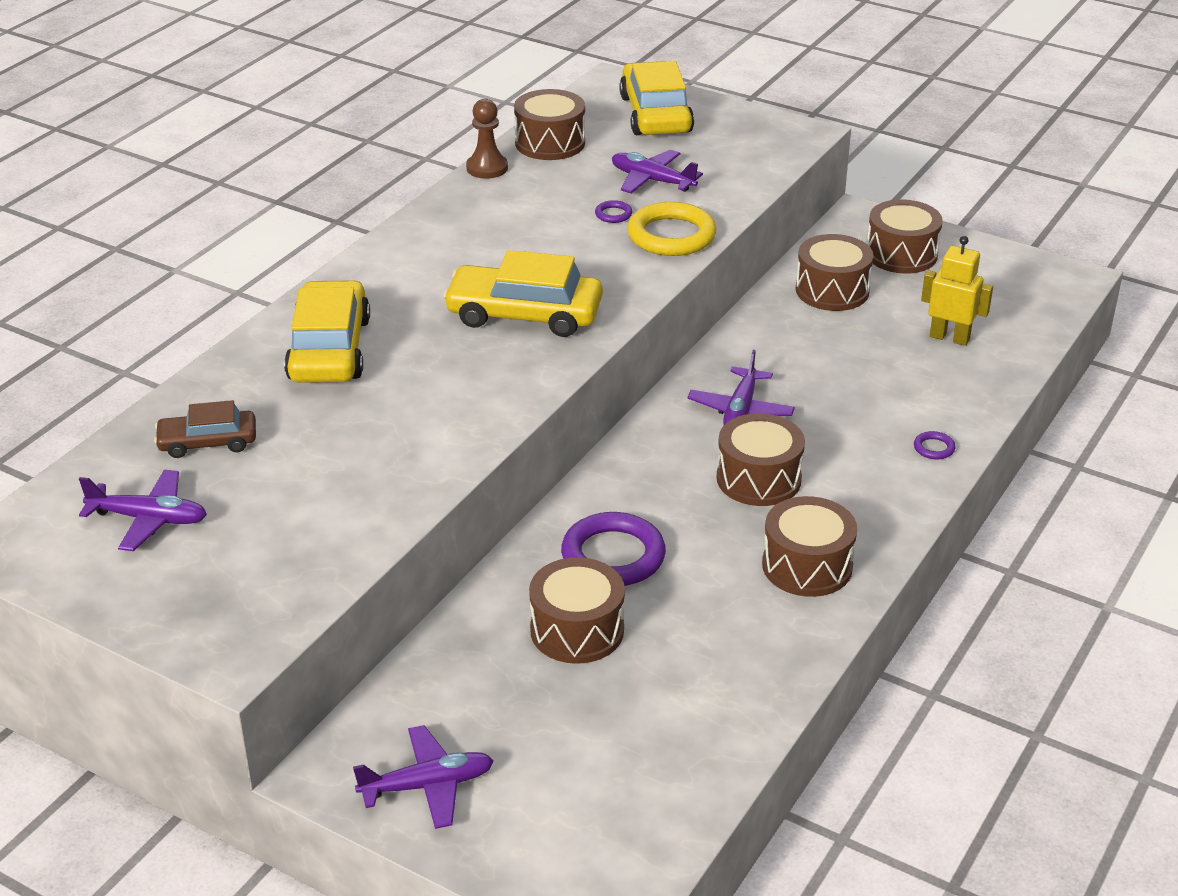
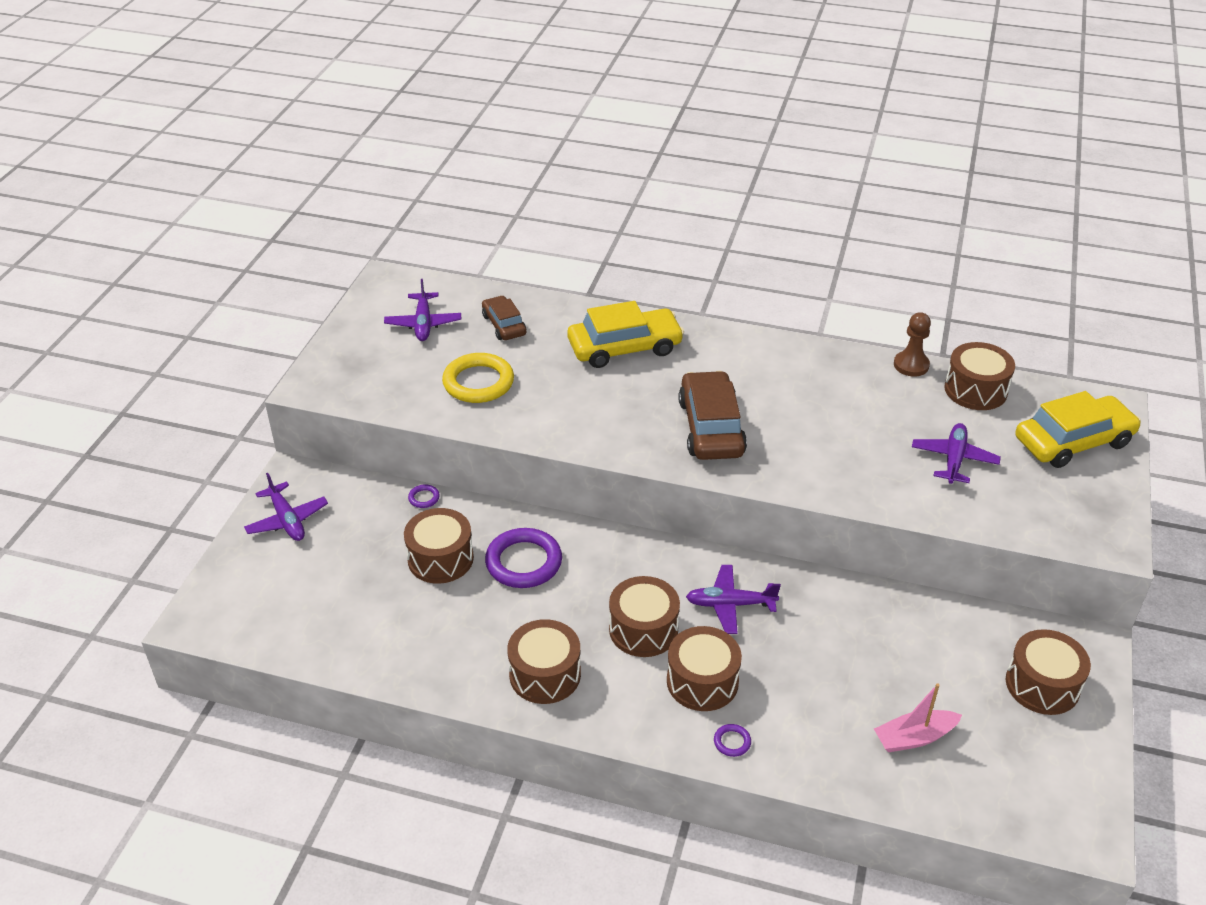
camera: 75 degrees right, 5 degrees up
(524, 314) = (711, 427): yellow car -> brown car
(613, 214) = (883, 447): purple ring -> purple ring (424, 498)
(671, 235) = (870, 486): yellow ring -> yellow ring (478, 382)
(832, 290) = (945, 640): brown drum -> brown drum (702, 681)
(949, 338) = (914, 738): yellow robot -> pink boat

